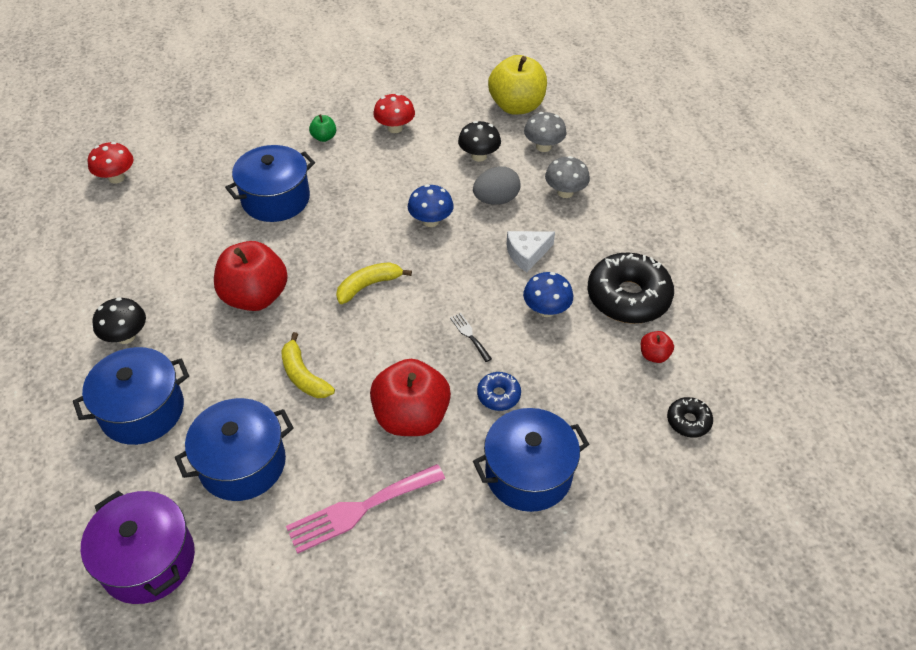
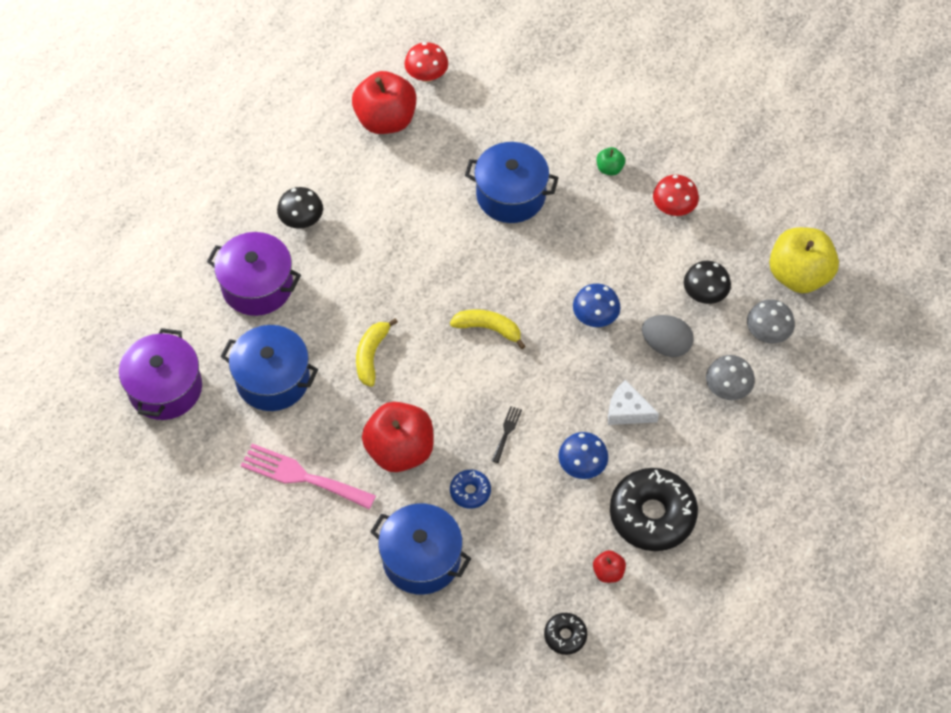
camera: 50 degrees right, 10 degrees up
(142, 410) = (257, 286): blue pot -> purple pot
(255, 296) = (408, 266): red apple -> red apple (386, 120)

